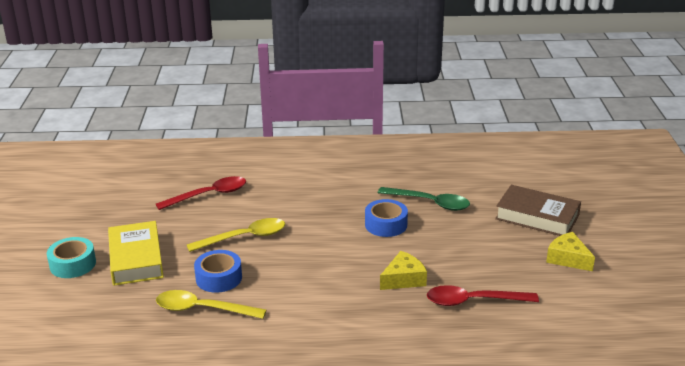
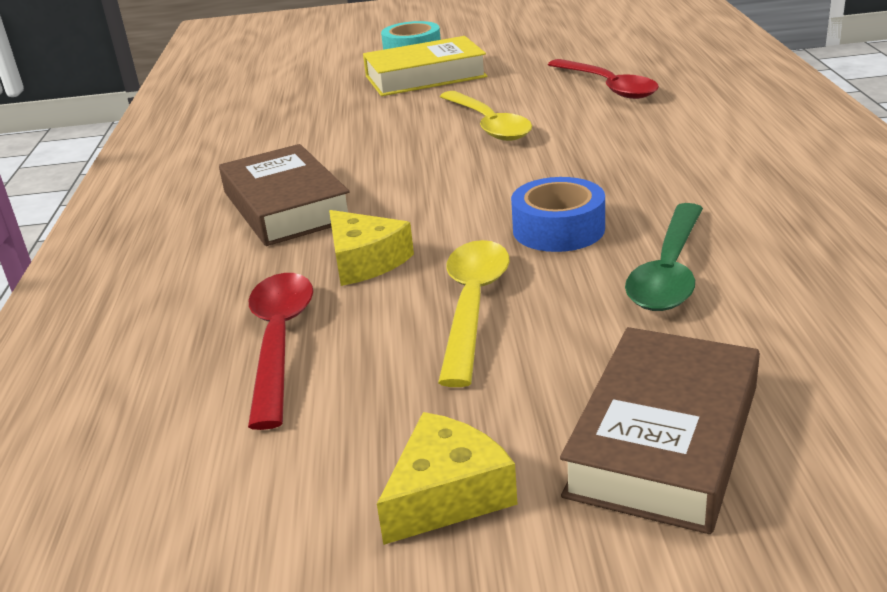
camera: 90 degrees right, 0 degrees up
(202, 309) = (305, 127): yellow spoon -> yellow spoon (473, 306)
(219, 278) = (378, 125): blue tape -> none
(330, 309) = (286, 206): none -> brown book

